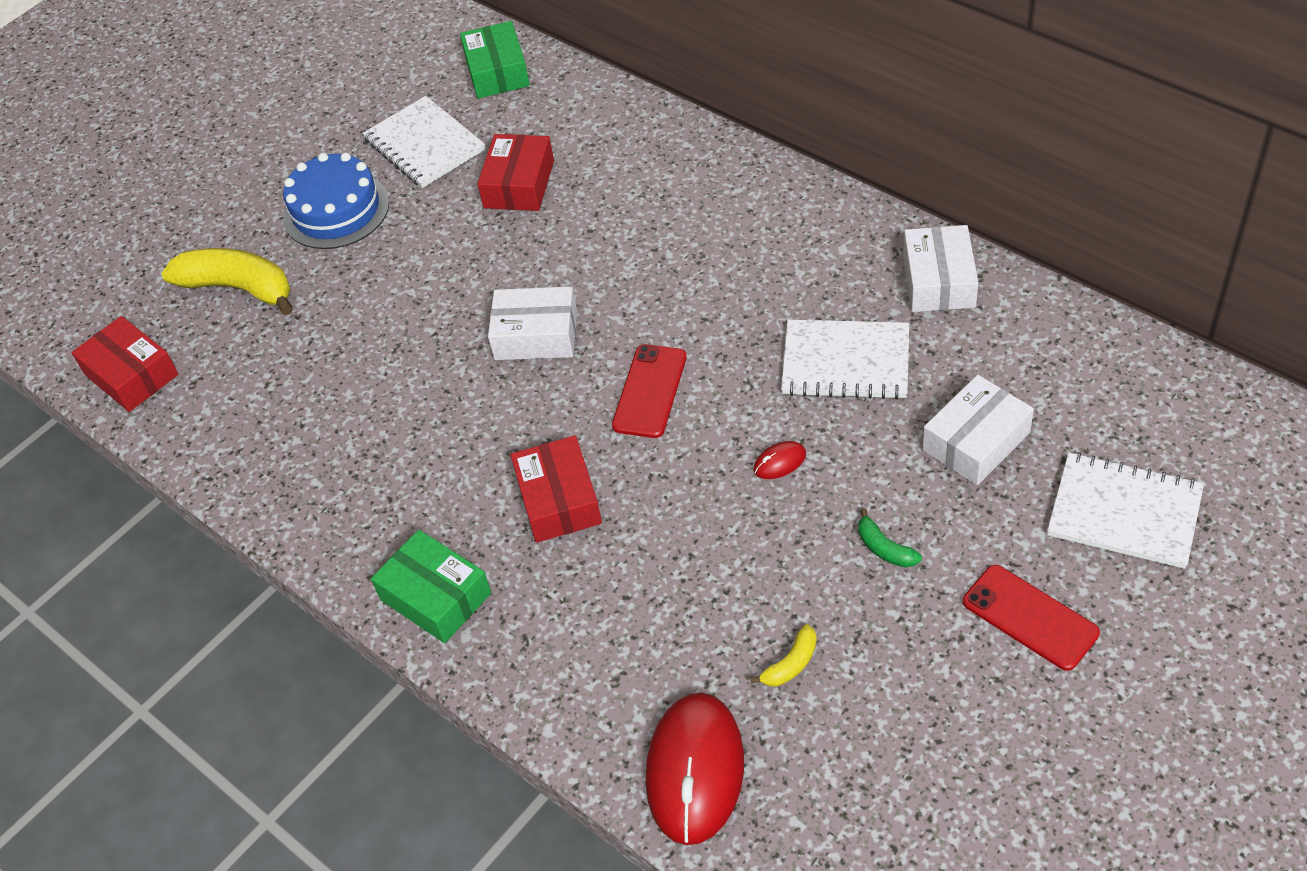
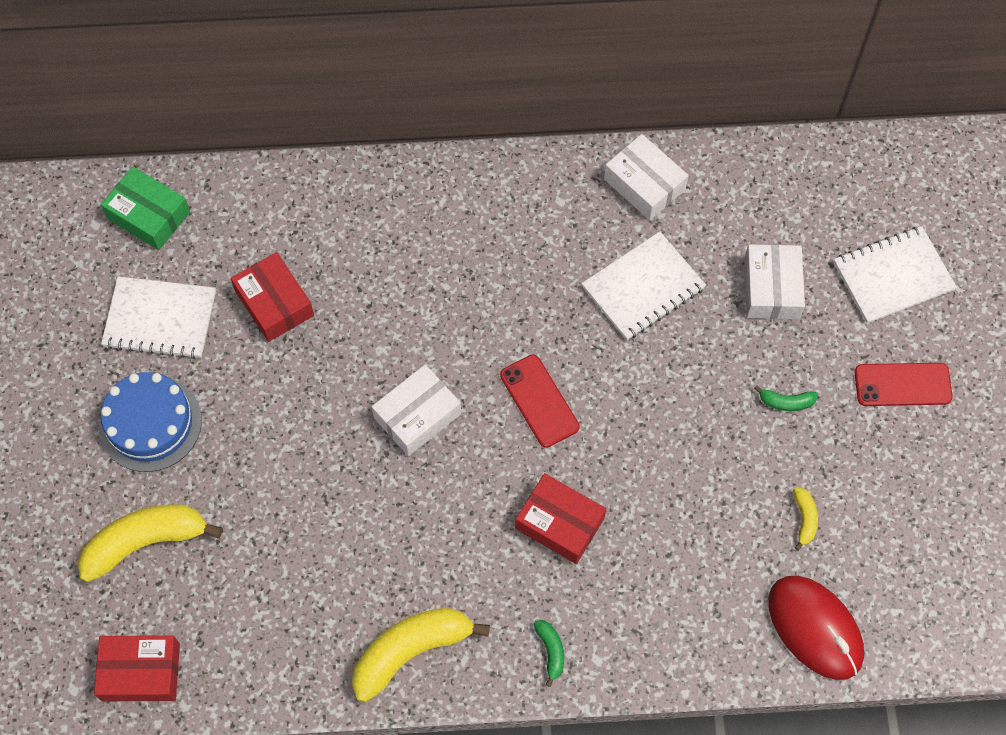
camera: 50 degrees left, 15 degrees up
(328, 508) = (411, 651): none -> yellow banana
(435, 596) = (550, 651): green box -> green banana
(779, 462) = (671, 390): red mouse -> none

